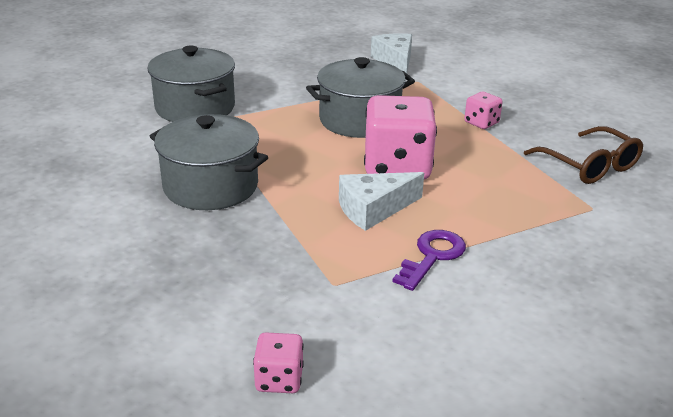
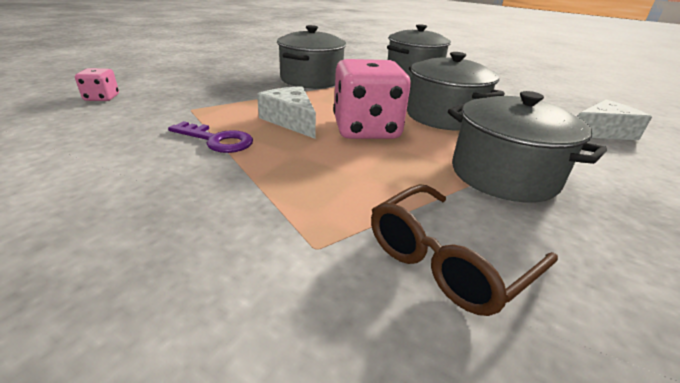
camera: 80 degrees right, 0 degrees up
(481, 123) = (503, 175): pink dice -> grey pot

